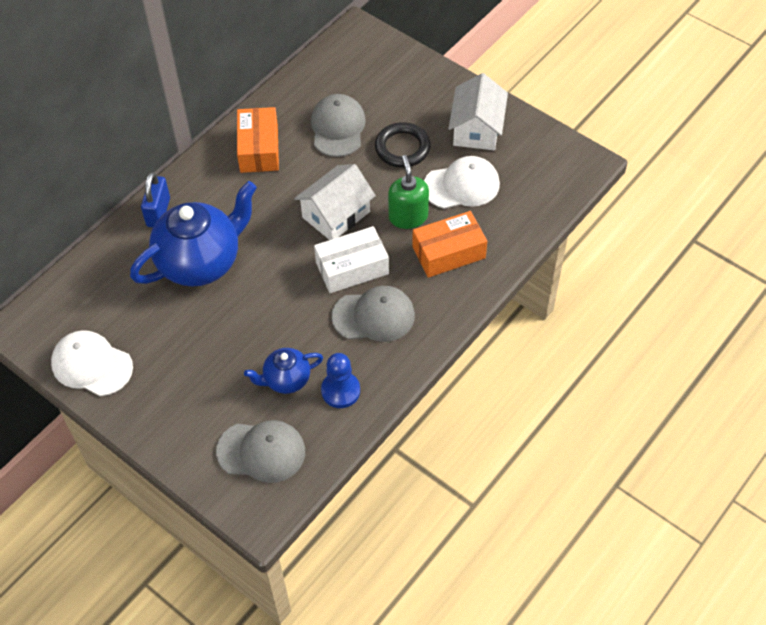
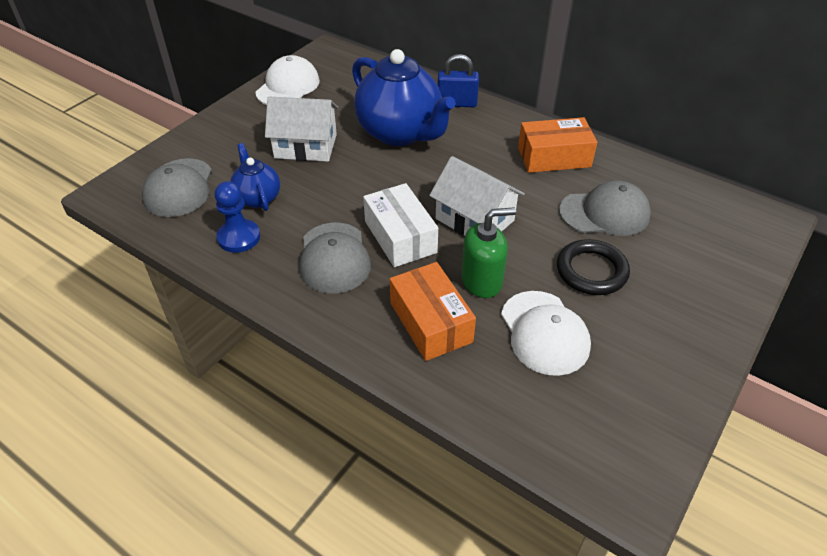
camera: 85 degrees right, 10 degrees down
(477, 129) = (651, 347): white house -> white house (305, 146)

